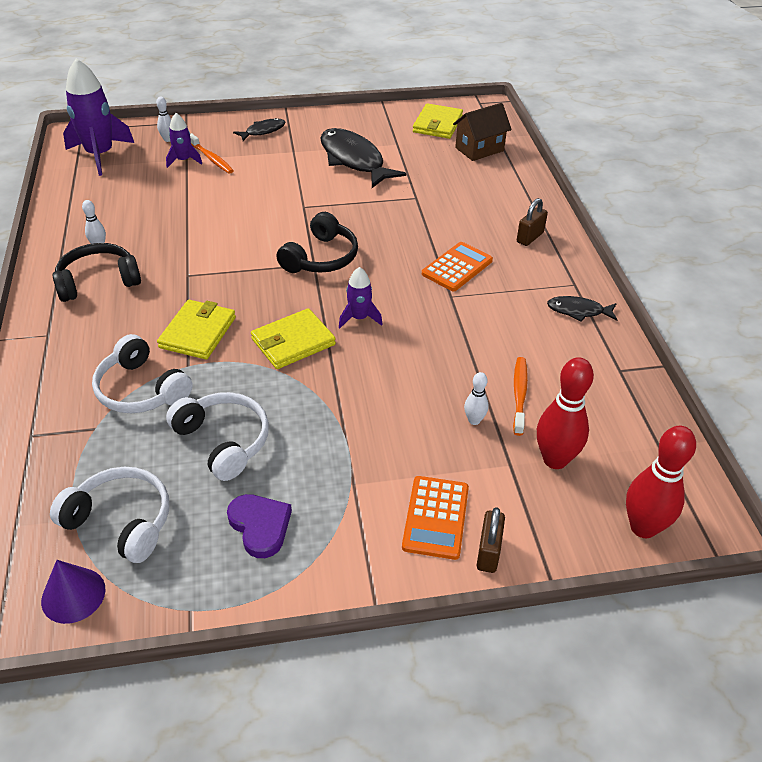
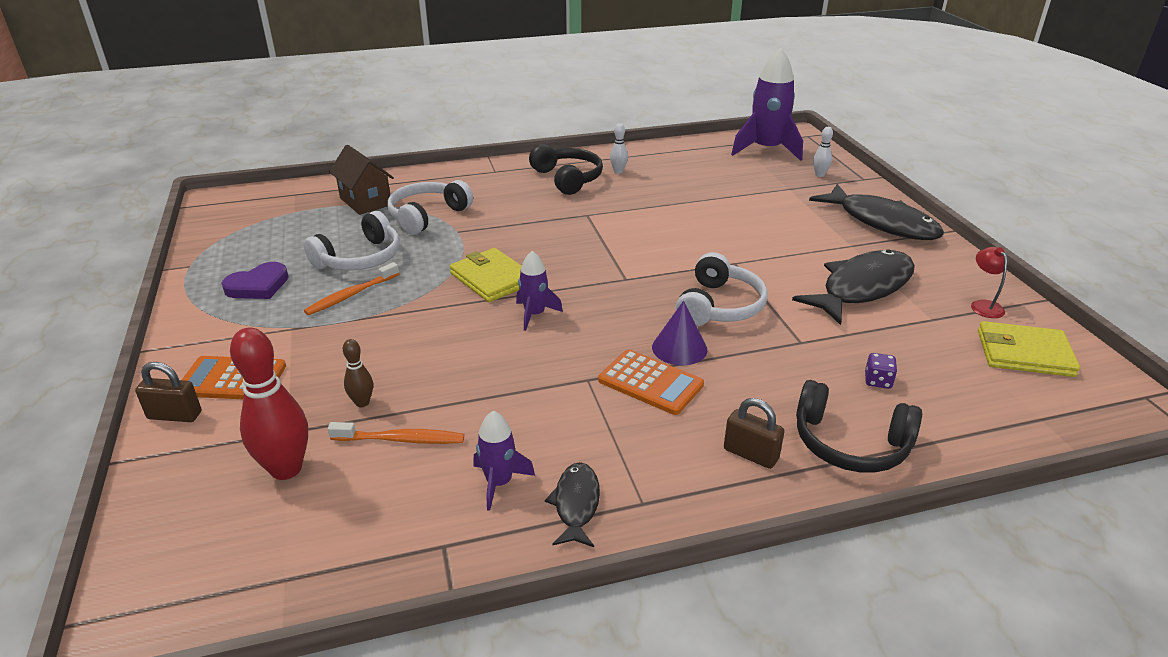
camera: 85 degrees right, 10 degrees down
(73, 595) = (224, 222): purple cone -> purple cone (679, 348)
(121, 521) = (285, 228): white headphones -> white headphones (719, 306)
(184, 160) = (784, 187): purple rocket -> purple rocket (499, 483)
(198, 332) = (502, 230): yellow wallet -> none
(211, 158) = (799, 201): orange toothbrush -> orange toothbrush (351, 295)
(263, 131) = (882, 222): black fish -> black fish, size x1.98
(321, 257) = (638, 282): black headphones -> black headphones (850, 443)
(384, 123) = (983, 305): none -> red lamp
(461, 178) = (877, 381): none -> purple dice
(474, 420) = (362, 403): white bowling pin -> brown bowling pin
(479, 149) = (981, 398): brown house -> brown house (365, 201)
(643, 527) = (154, 546): red bowling pin -> none

